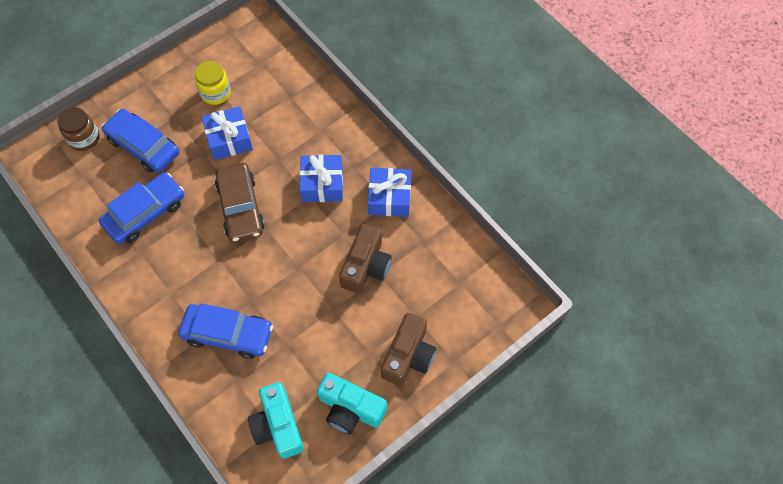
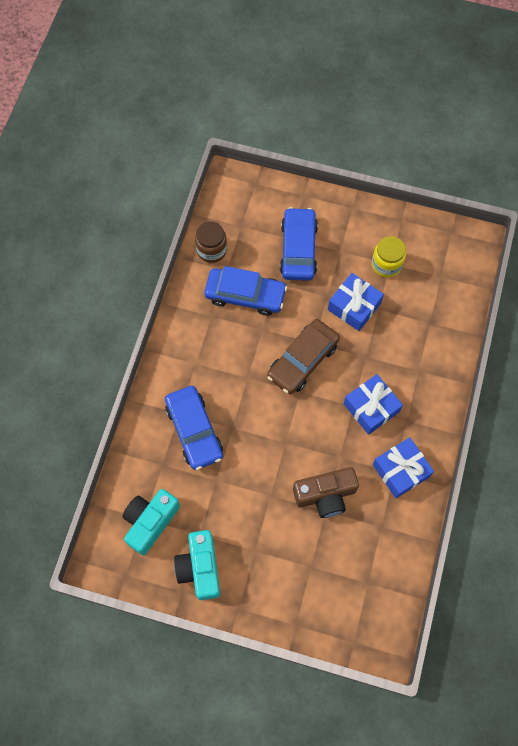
camera: 55 degrees right, 5 degrees up
(84, 138) = (271, 203): brown jar -> brown jar (212, 250)
(408, 356) = (274, 584): brown camera -> none

